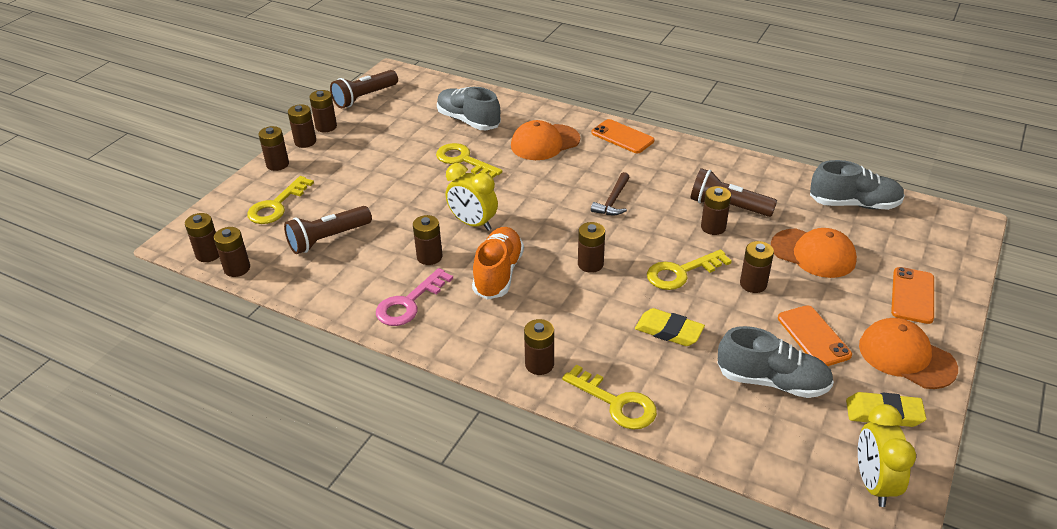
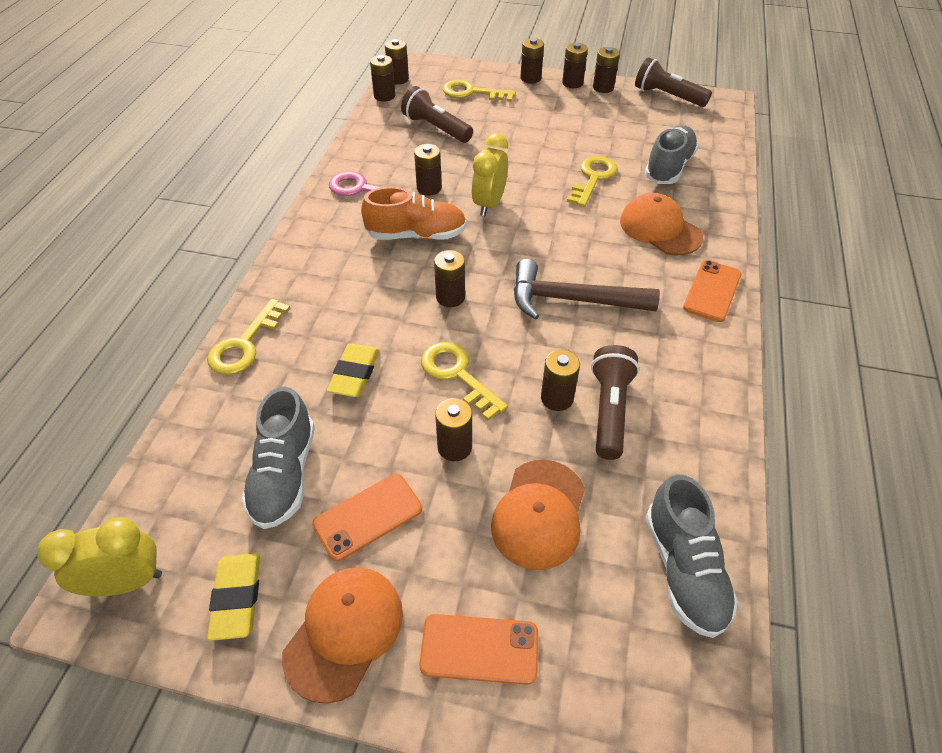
camera: 75 degrees right, 10 degrees up
(539, 364) = (293, 283): brown battery -> none
(613, 201) = (572, 300): brown hammer -> brown hammer, size x1.77

